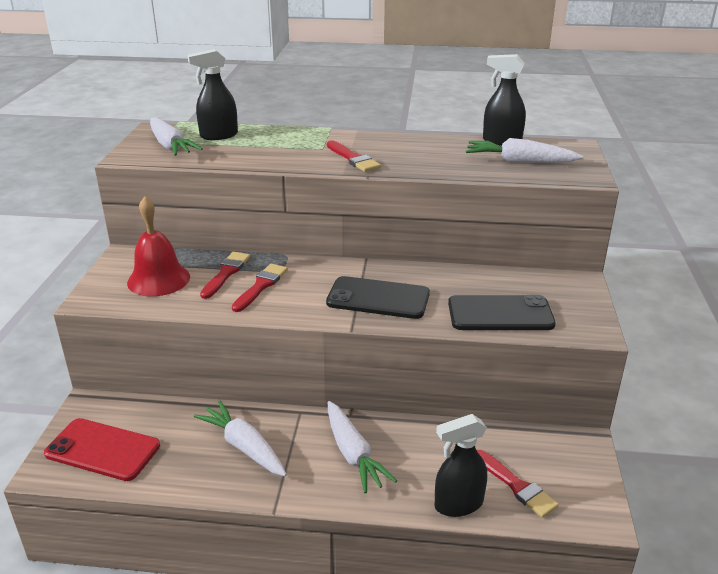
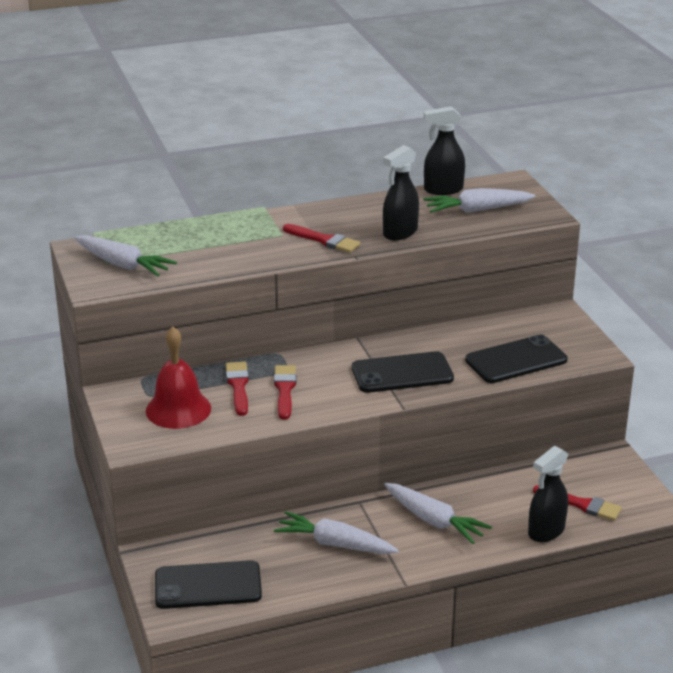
camera: 25 degrees left, 0 degrees up
(103, 449) = (208, 585): red phone -> black phone
(218, 135) = (159, 242): black spray bottle -> black spray bottle (400, 233)

